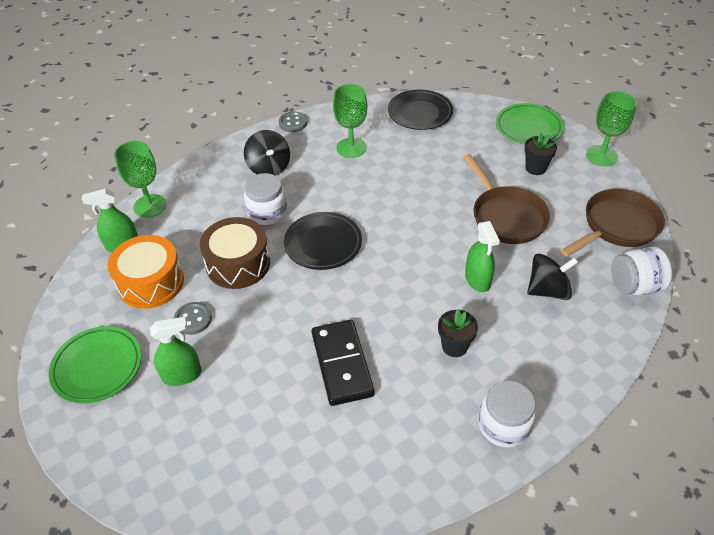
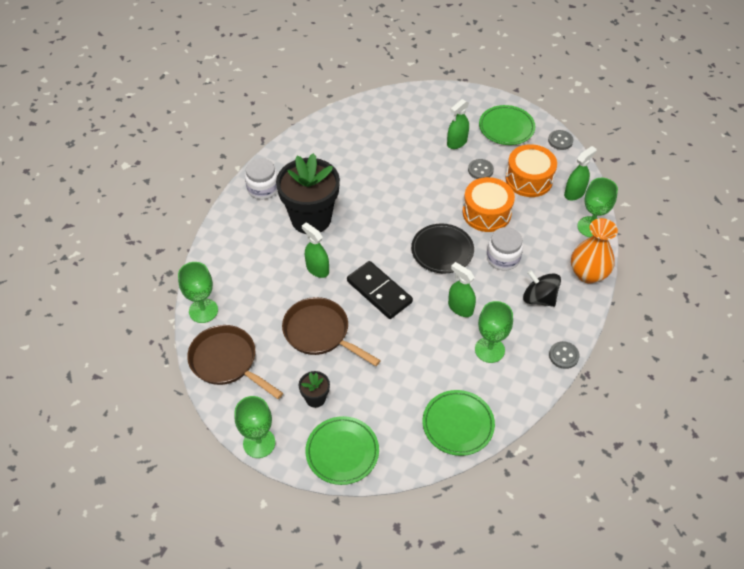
camera: 150 degrees right, 5 degrees up
(58, 315) = (560, 141): none -> grey button
(203, 169) = (588, 274): none -> orange vase
(238, 264) = (486, 213): brown drum -> orange drum
(342, 364) = (372, 182): black domino -> black domino (379, 292)
(349, 186) = (460, 308): none -> green spray bottle
(420, 113) = (458, 424): black plate -> green plate
(454, 346) = (311, 219): black flower pot -> black flower pot, size x2.29
(548, 290) = (265, 281): black spinning top -> none
(617, 226) = (227, 362): brown pan -> brown pan turned 105 degrees clockwise
(634, 286) = (203, 310): white jar -> green goblet

